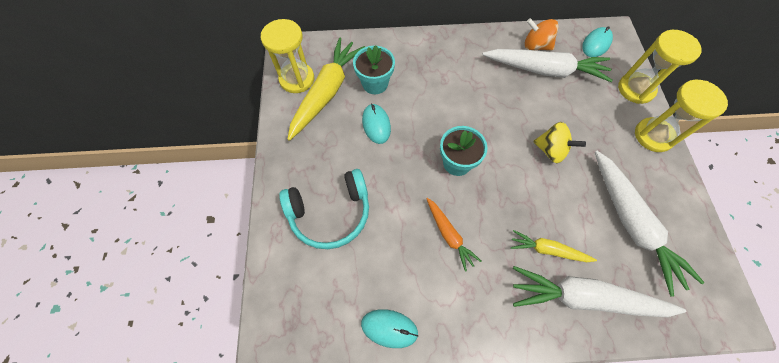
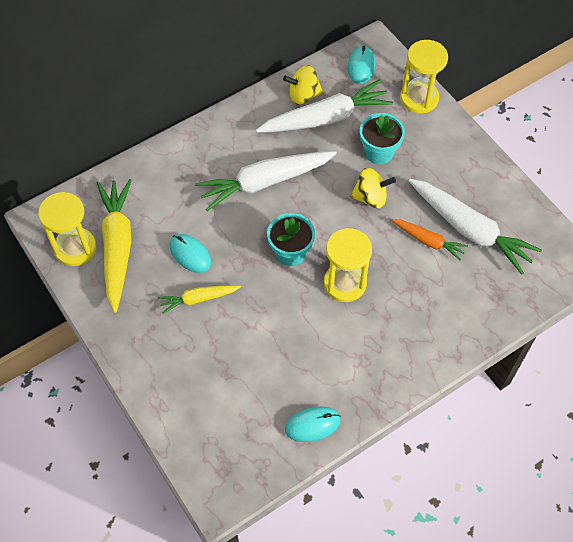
camera: 30 degrees left, 5 degrees down
(330, 213) = (199, 360): turquoise headphones -> none
(375, 83) = (162, 213): turquoise flower pot -> turquoise flower pot (379, 152)
(449, 235) = (320, 321): orange carrot -> orange carrot (428, 241)
(535, 46) = (303, 95): orange spinning top -> yellow spinning top
(547, 250) = (411, 289): yellow carrot -> yellow carrot (198, 299)
(584, 297) = (459, 312): white carrot -> white carrot (265, 182)
(653, 136) = (454, 138): yellow hourglass -> yellow hourglass (345, 283)

